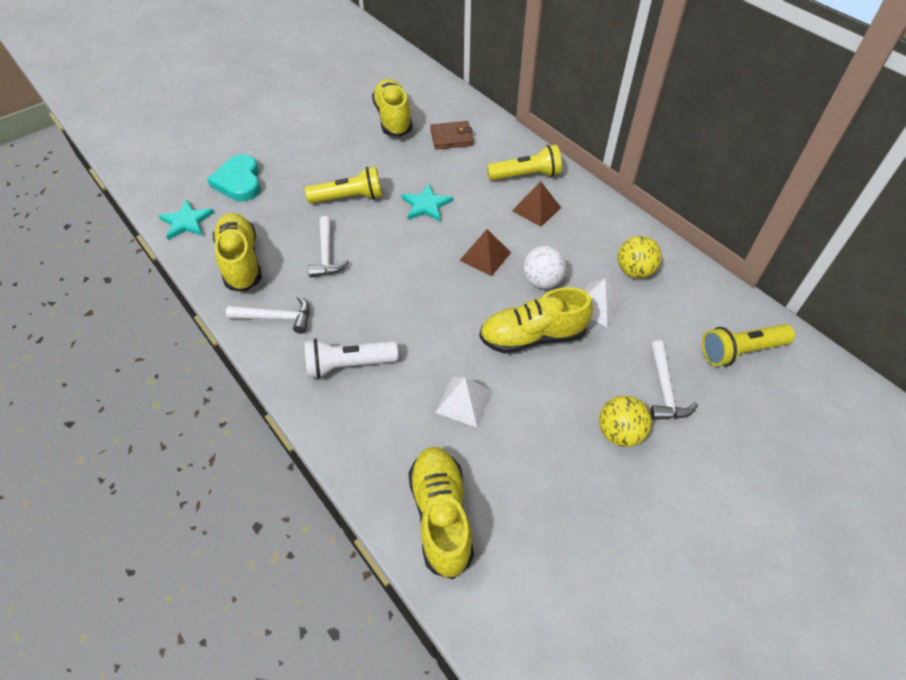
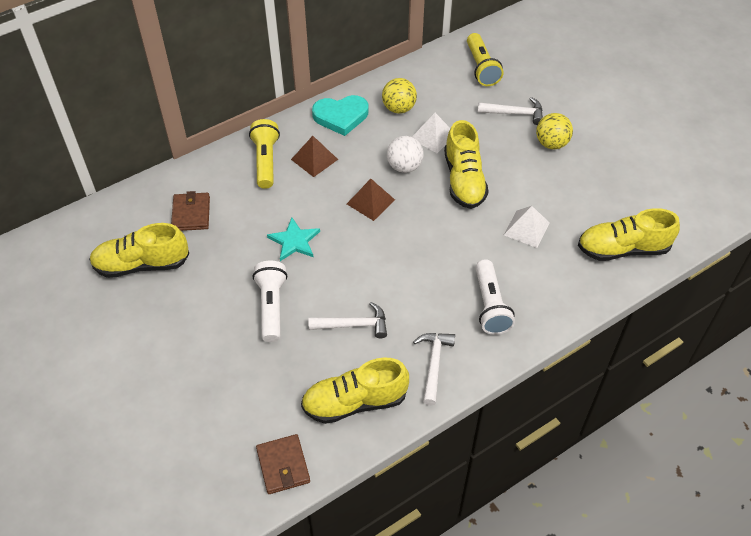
camera: 85 degrees left, 0 degrees up
(186, 221) = (283, 465): turquoise star -> brown wallet
(239, 182) = (222, 416): turquoise heart -> turquoise heart (341, 116)
(349, 198) = (271, 306): yellow flashlight -> white flashlight

